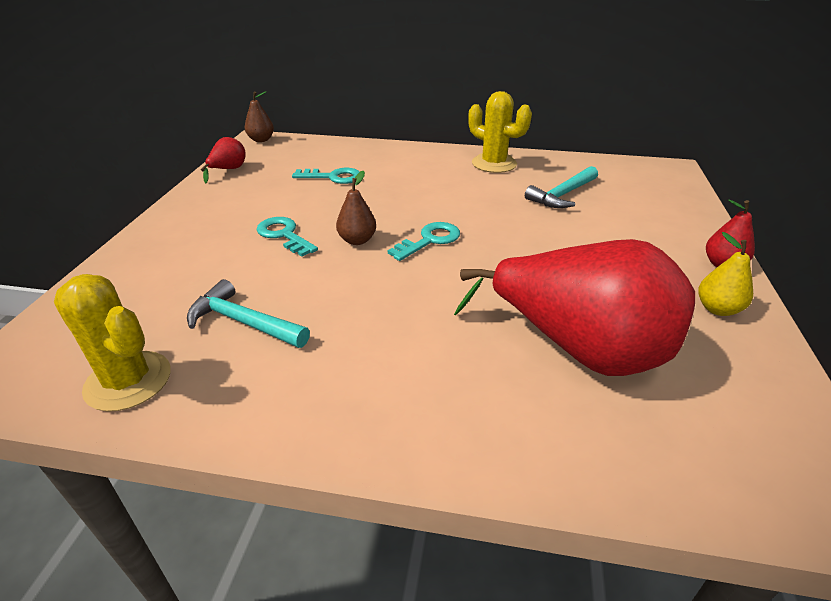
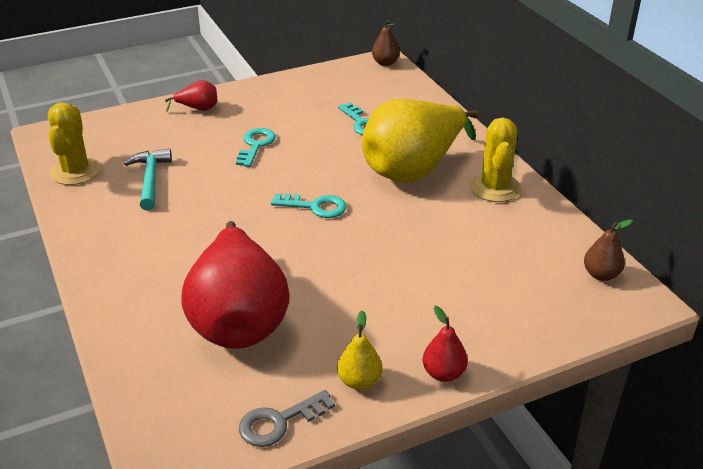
camera: 55 degrees right, 0 degrees up
(228, 170) = (318, 78): red pear -> red pear (198, 109)
(357, 240) = (281, 176): brown pear -> brown pear (601, 275)
(431, 181) = (414, 169): none -> yellow pear
(562, 195) = (476, 246): turquoise hammer -> none
(767, 381) = (278, 422): none -> grey key

